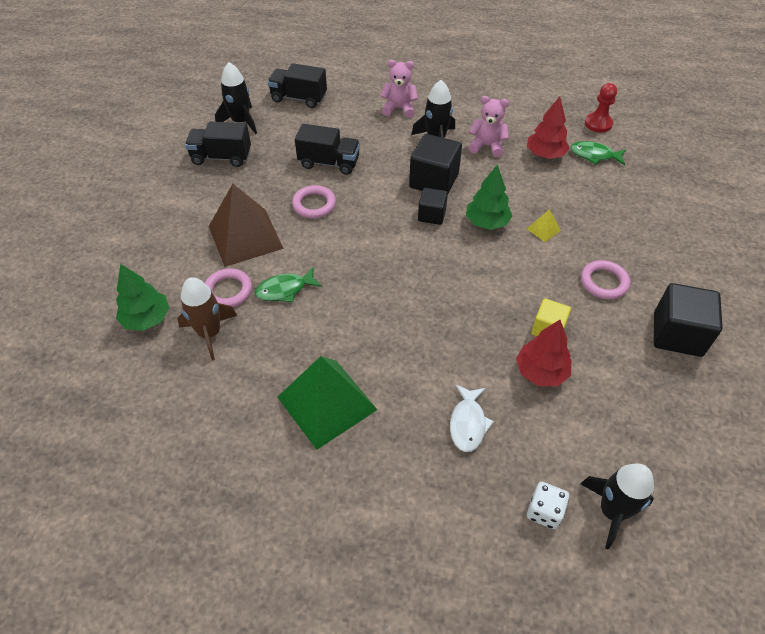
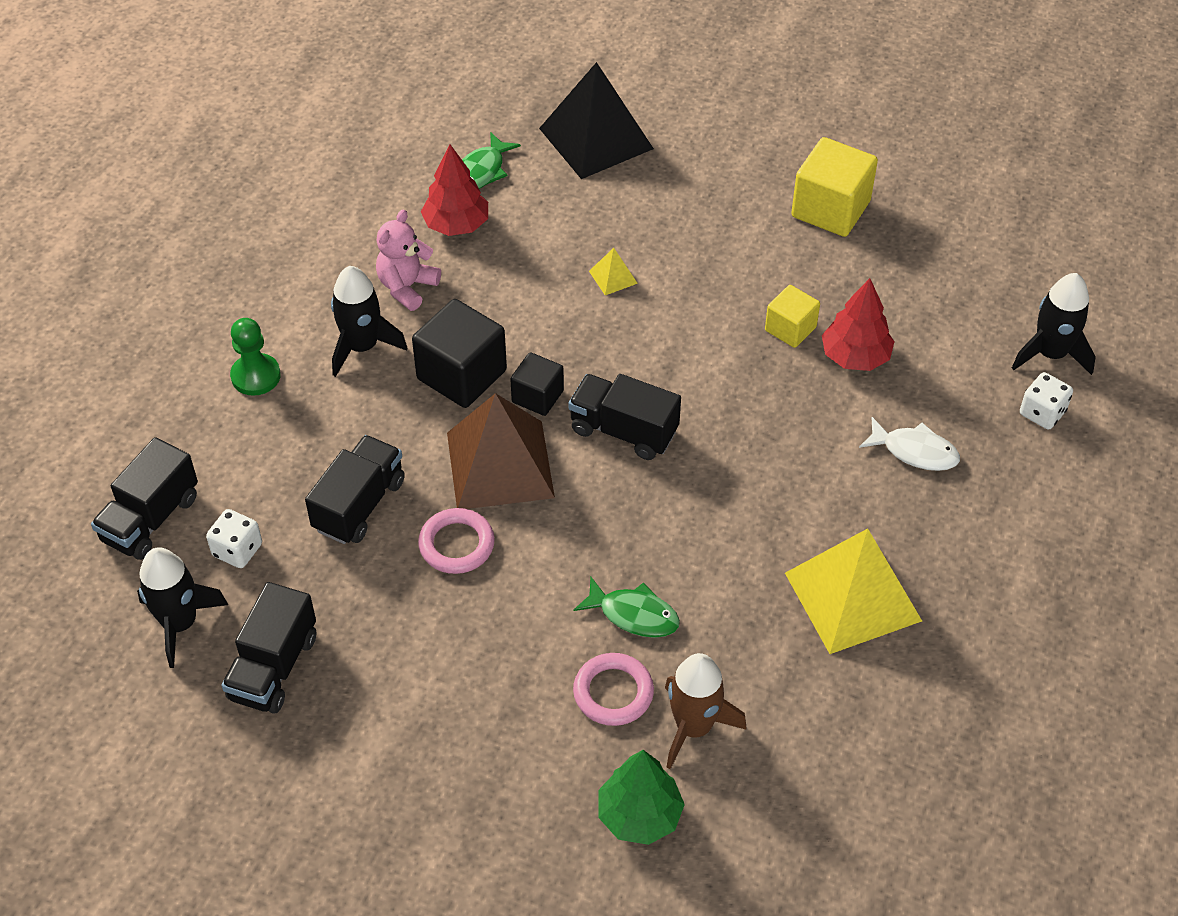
camera: 75 degrees left, 0 degrees up
(245, 237) = (499, 654): brown pyramid -> brown pyramid (499, 464)
(285, 290) = (634, 615): green fish -> green fish turned 60 degrees counterclockwise
(288, 129) = (237, 550): none -> white dice
(327, 403) = (853, 596): green pyramid -> yellow pyramid
(399, 108) = (256, 376): pink teddy bear -> green pawn
(421, 258) = (623, 431): none -> black truck
(487, 222) = (576, 335): green tree -> none
(598, 124) = (412, 142): red pawn -> none
(604, 282) = (729, 247): pink ring -> none
(657, 198) = (596, 138): none -> black pyramid
(677, 334) = (830, 209): black cube -> yellow cube

